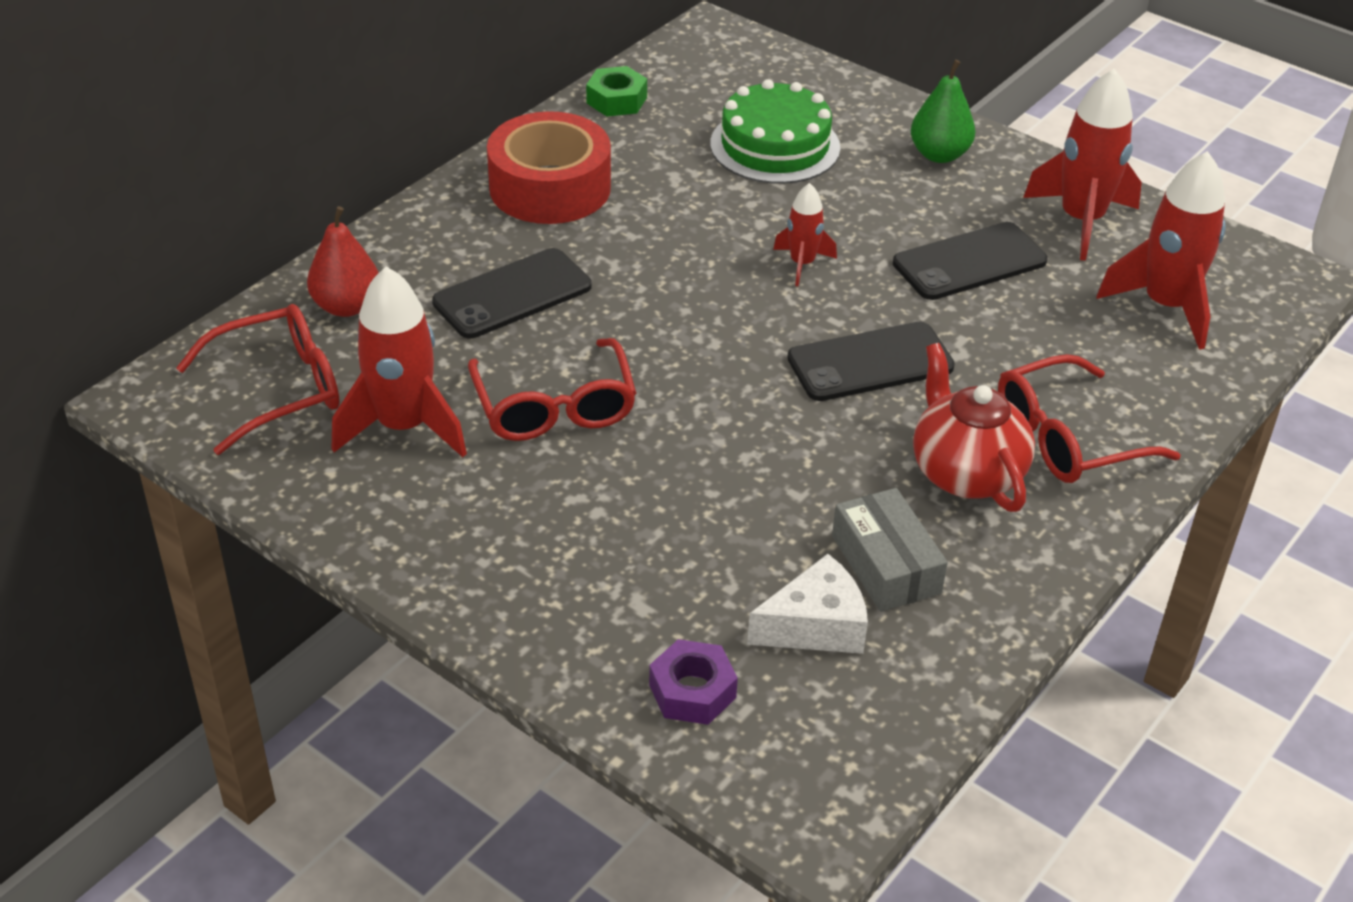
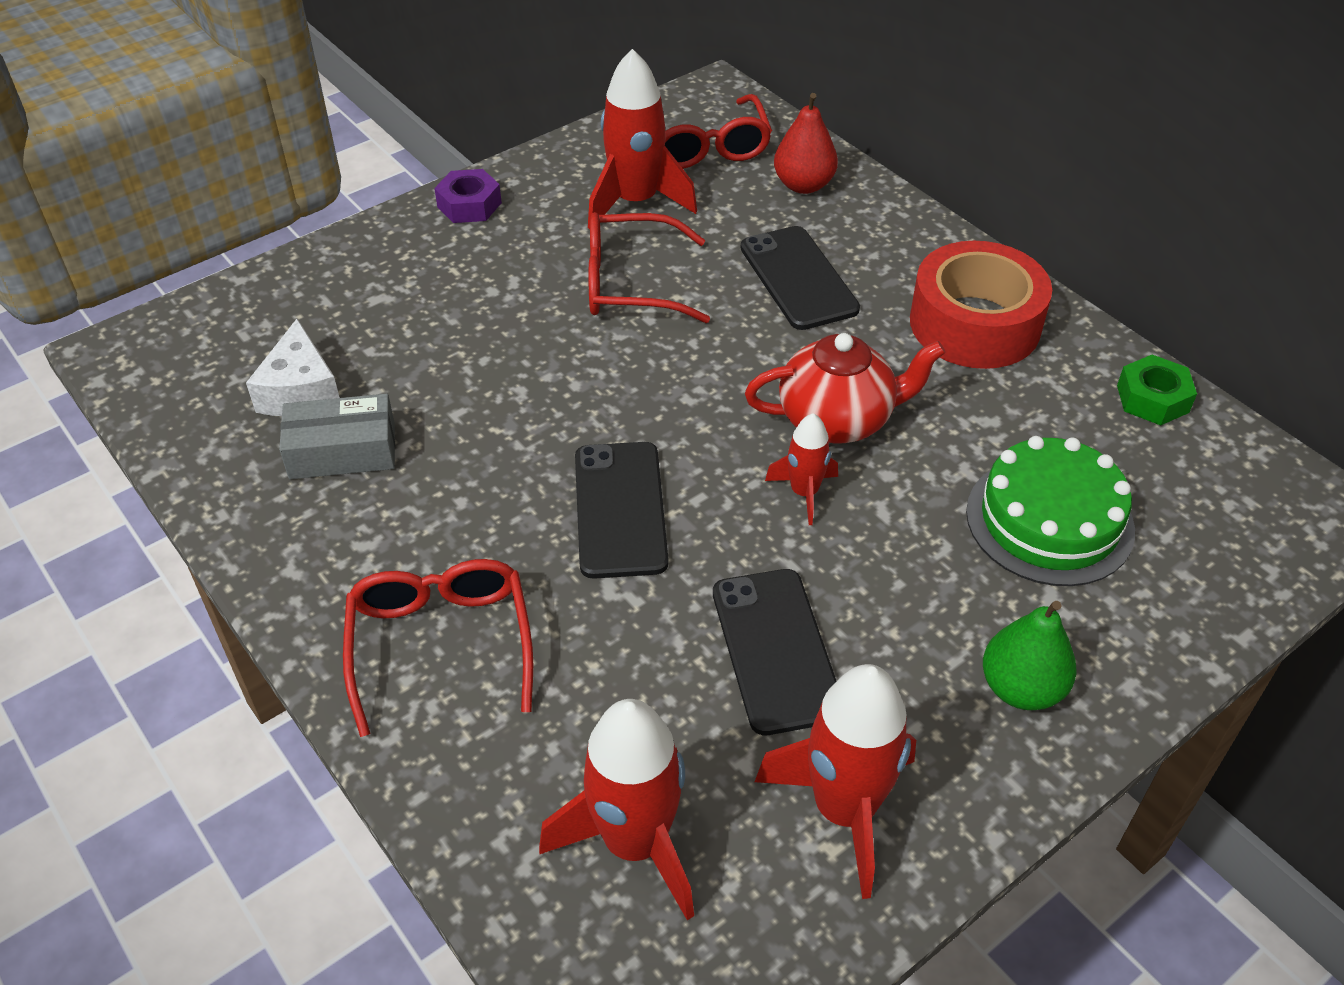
camera: 105 degrees right, 5 degrees up
(692, 691) = (278, 311): purple nut -> purple nut (469, 205)
(966, 473) = (428, 541): red teapot -> red teapot (837, 419)

